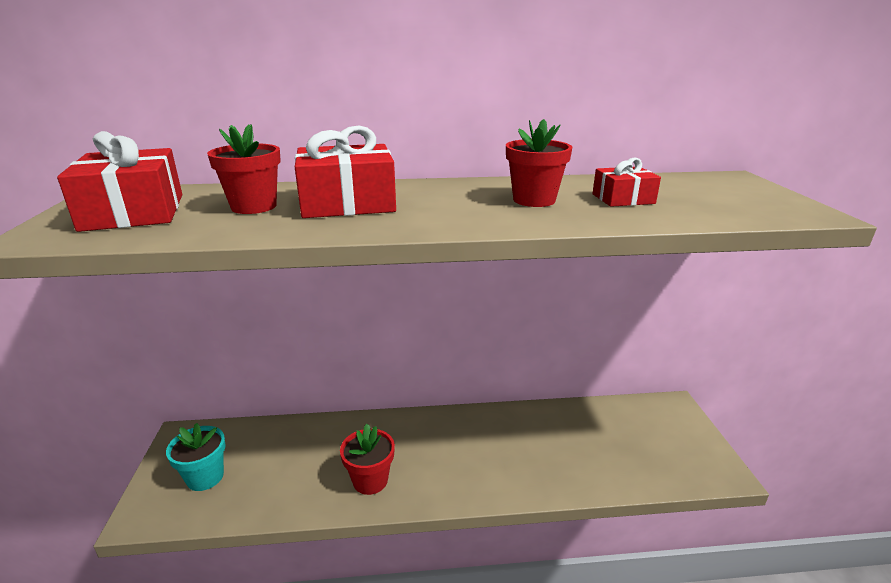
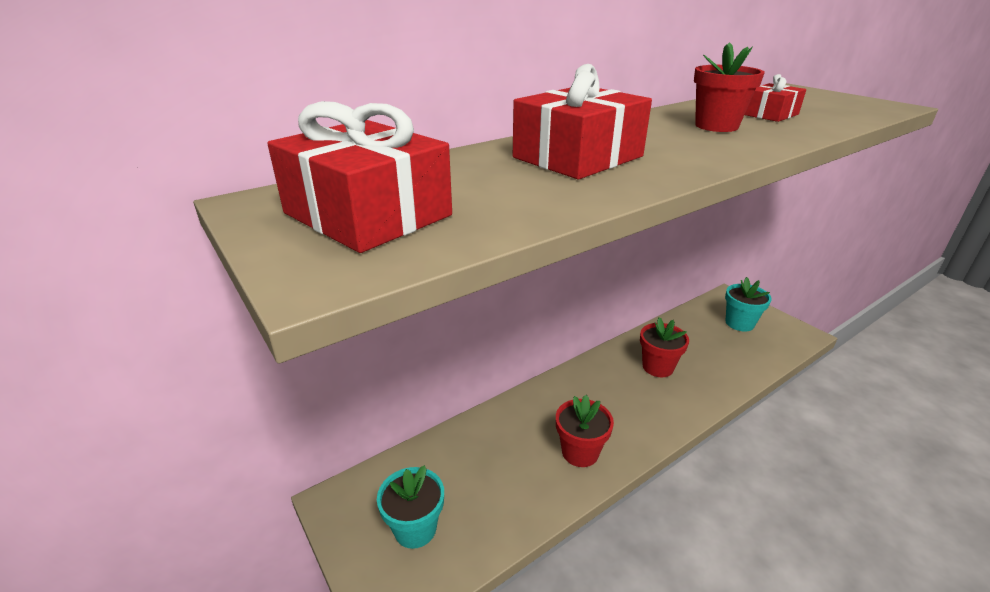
camera: 30 degrees left, 5 degrees up
(254, 206) = (495, 179): red flower pot -> red flower pot (657, 367)
(656, 434) = (739, 323): none -> turquoise flower pot

